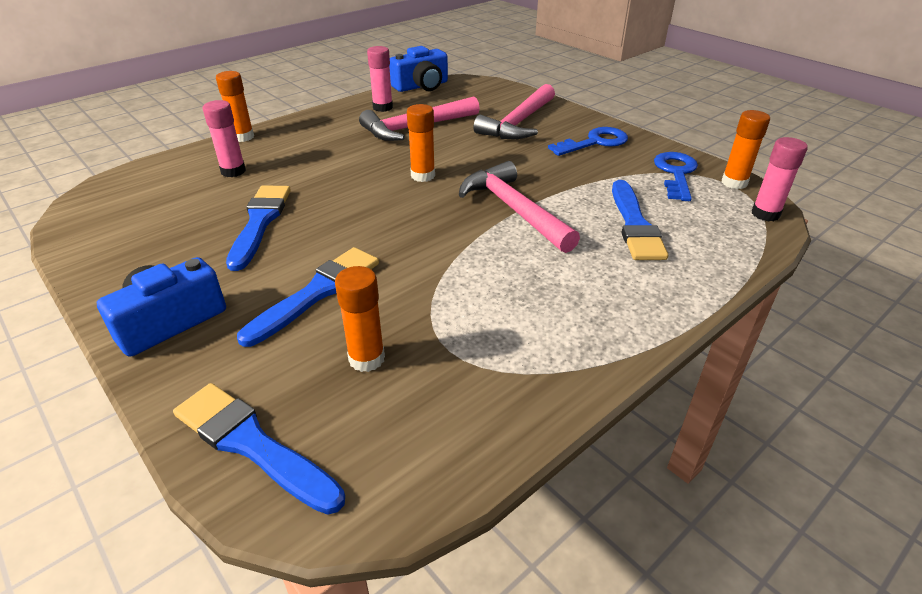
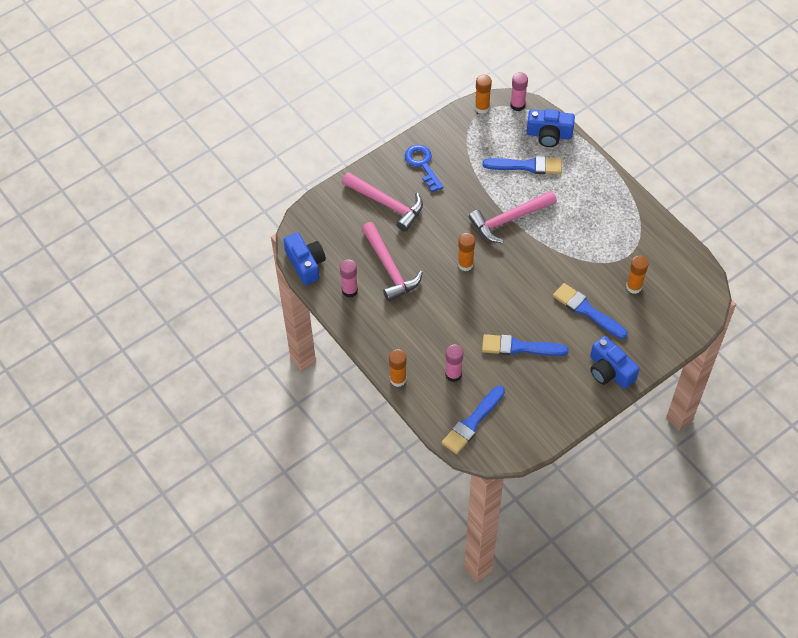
camera: 85 degrees left, 20 degrees up
(252, 444) = (682, 322): blue brush -> blue brush (472, 422)
(676, 173) = (469, 132): blue key -> none
(721, 247) = (549, 135): none -> blue camera

